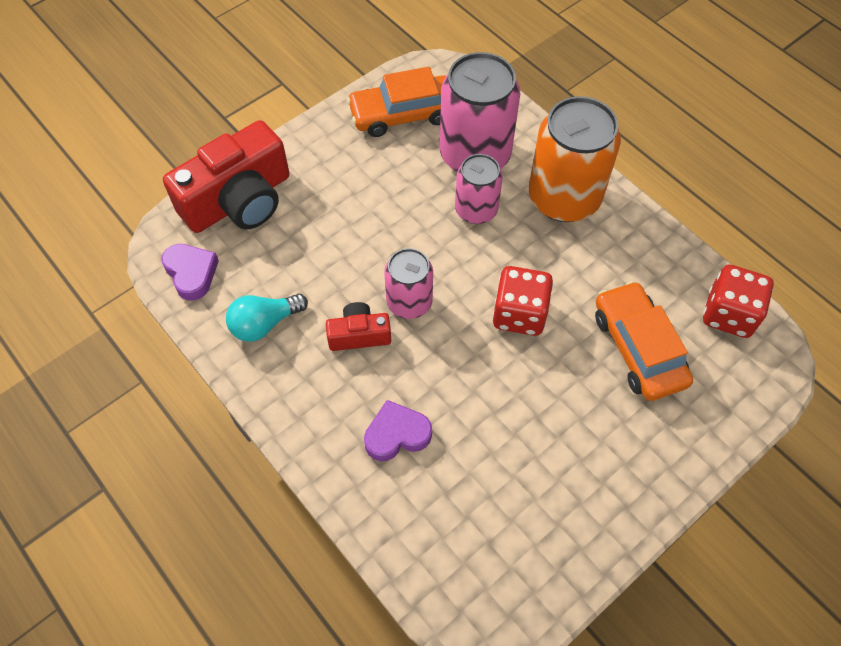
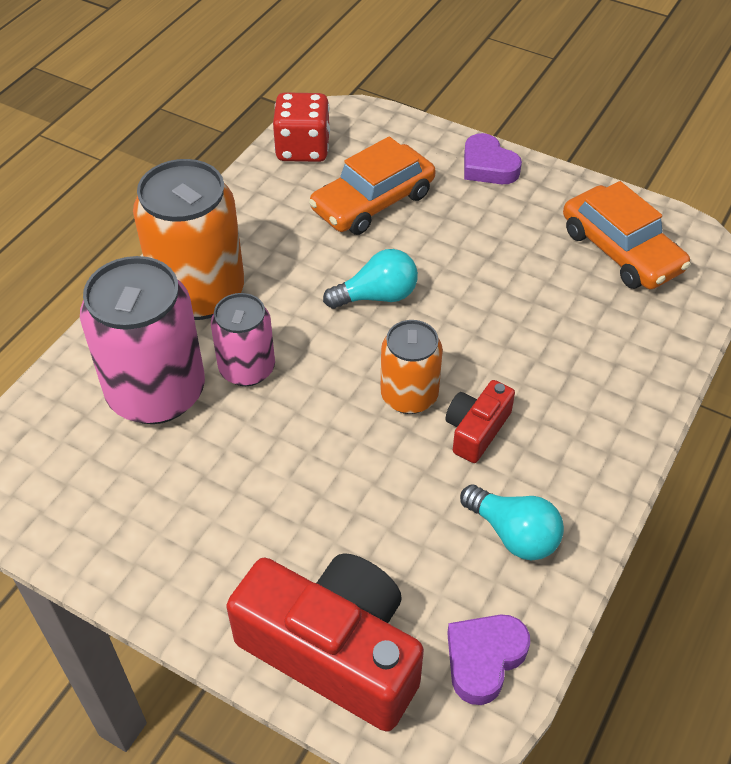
camera: 110 degrees left, 10 degrees down
(359, 335) = (476, 430): red camera -> red camera turned 60 degrees clockwise
(397, 434) = (574, 359): purple heart -> purple heart (488, 166)
(403, 114) = (101, 495): orange car -> orange car (621, 250)
(409, 302) = (409, 395): pink can -> orange can
(519, 314) = (377, 296): red dice -> turquoise light bulb

